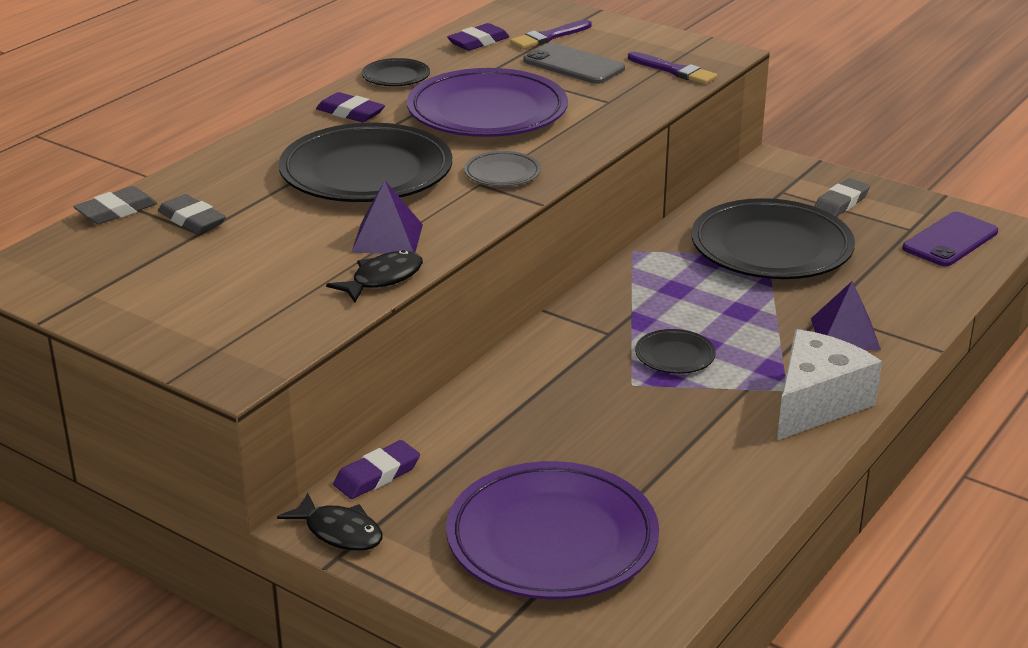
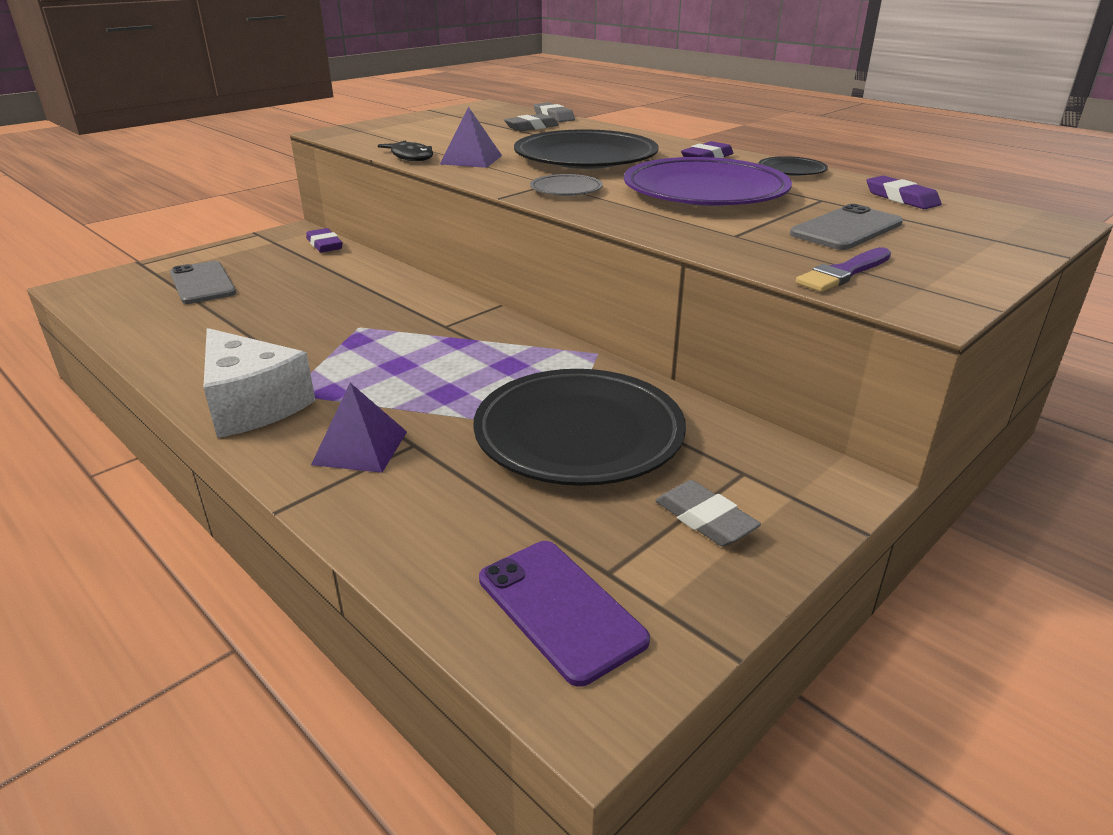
camera: 100 degrees right, 0 degrees up
(339, 532) = (279, 235): black fish -> none
(549, 37) = (936, 225): purple brush -> none
(552, 540) = (202, 283): purple plate -> grey phone
(675, 356) = (387, 349): black plate -> none

